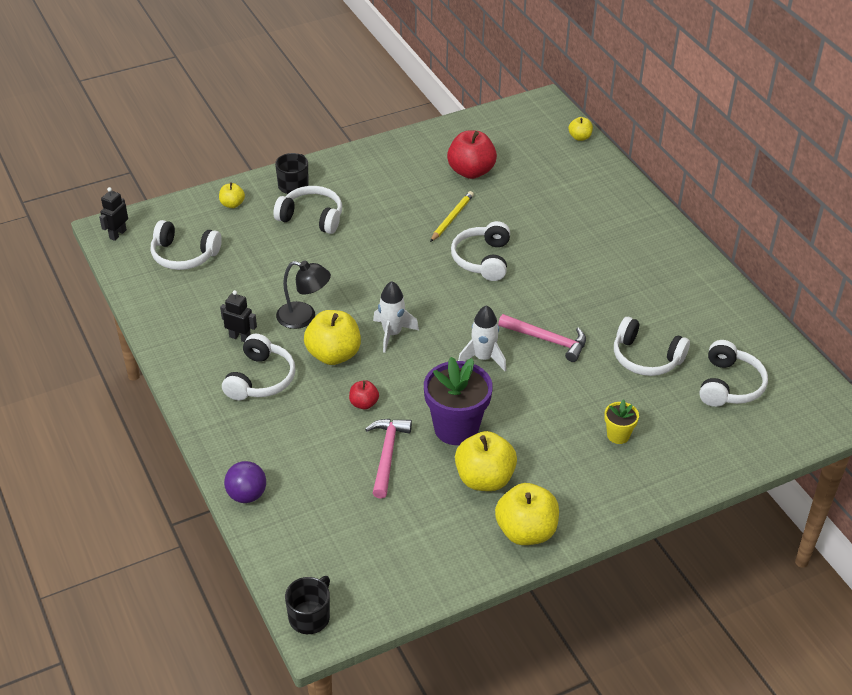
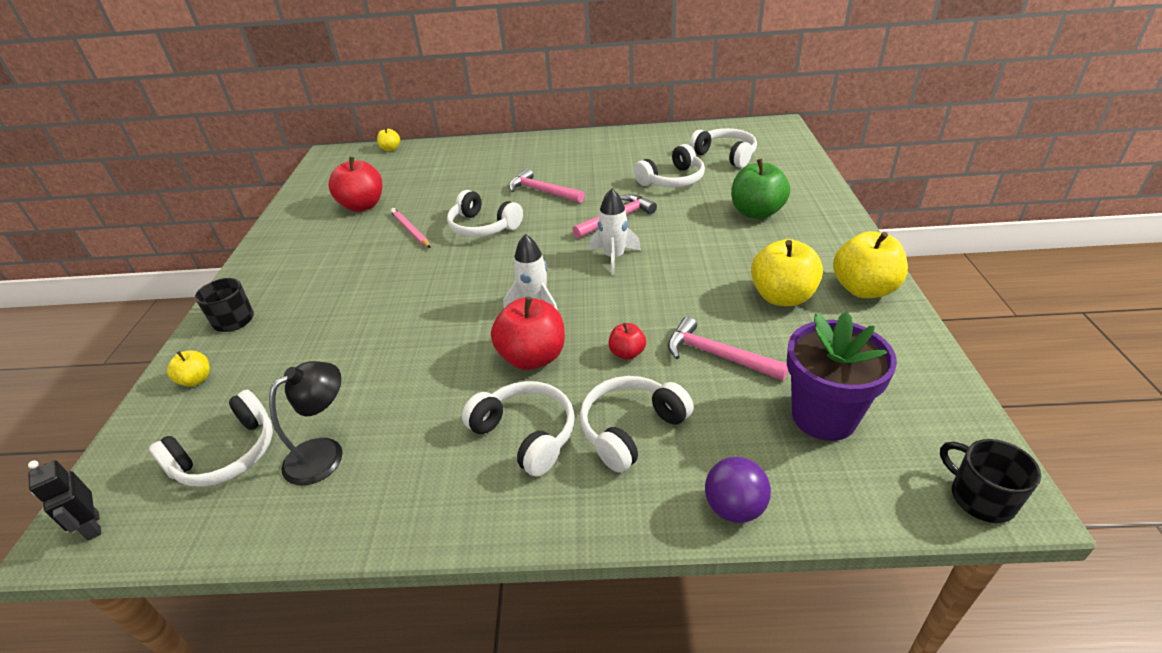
camera: 60 degrees left, 5 degrees down
(240, 337) = (436, 435): black robot -> none
(304, 317) = (452, 366): black lamp -> black lamp (325, 453)
(311, 217) = (300, 319): white headphones -> white headphones (631, 429)
(333, 354) = (532, 357): yellow apple -> red apple
(452, 218) = (410, 230): yellow pencil -> pink pencil
(456, 428) = (701, 297): purple flower pot -> purple flower pot (824, 416)
(565, 273) = (542, 191): none -> pink hammer
(618, 435) = (756, 213): yellow flower pot -> green apple

